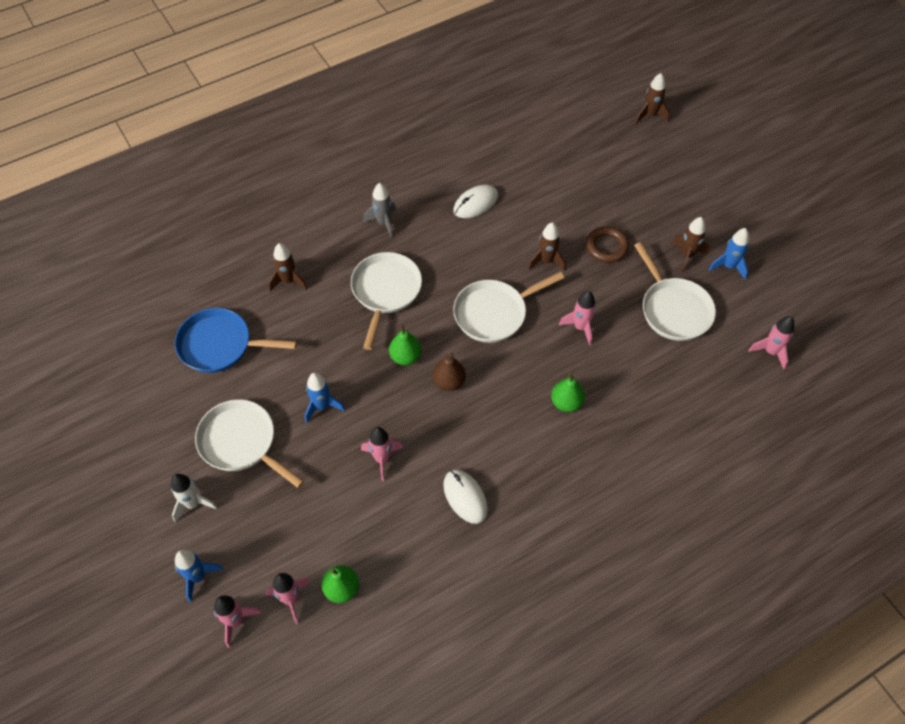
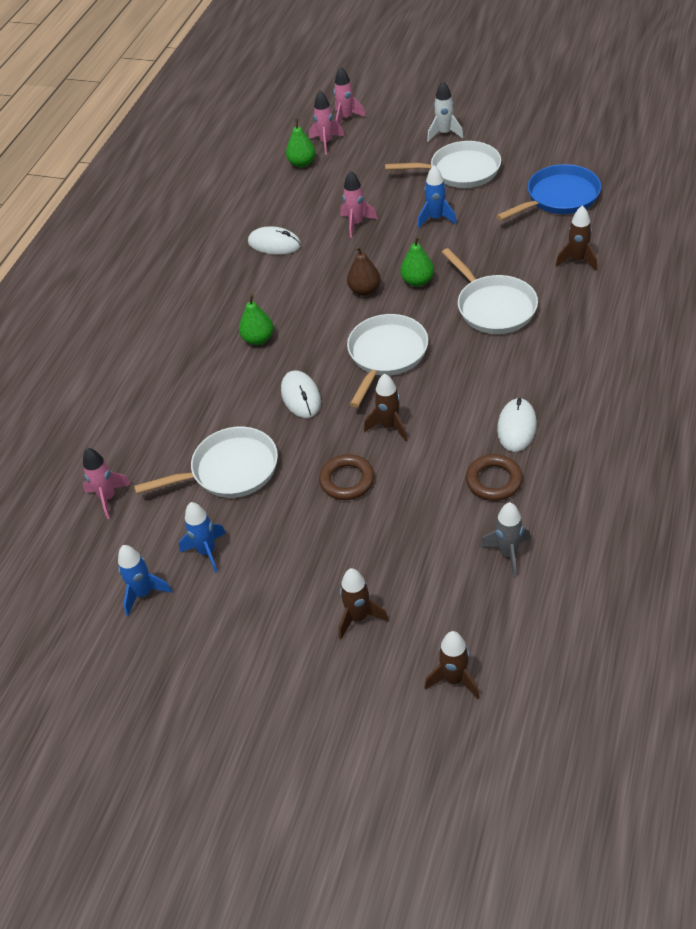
camera: 145 degrees right, 10 degrees down
(198, 577) = (393, 116): blue rocket -> blue rocket (143, 593)
(383, 222) = (572, 350): grey rocket -> grey rocket (508, 554)
(525, 185) = (494, 481): none -> brown ring
(580, 327) = (301, 396): pink rocket -> white mouse
(673, 309) = (230, 470): white pan -> white pan turned 135 degrees clockwise
(687, 255) = (259, 531): brown rocket -> brown rocket (358, 617)

